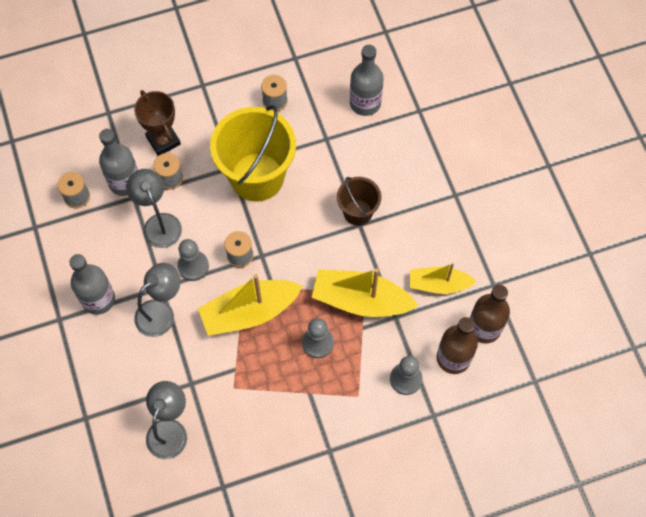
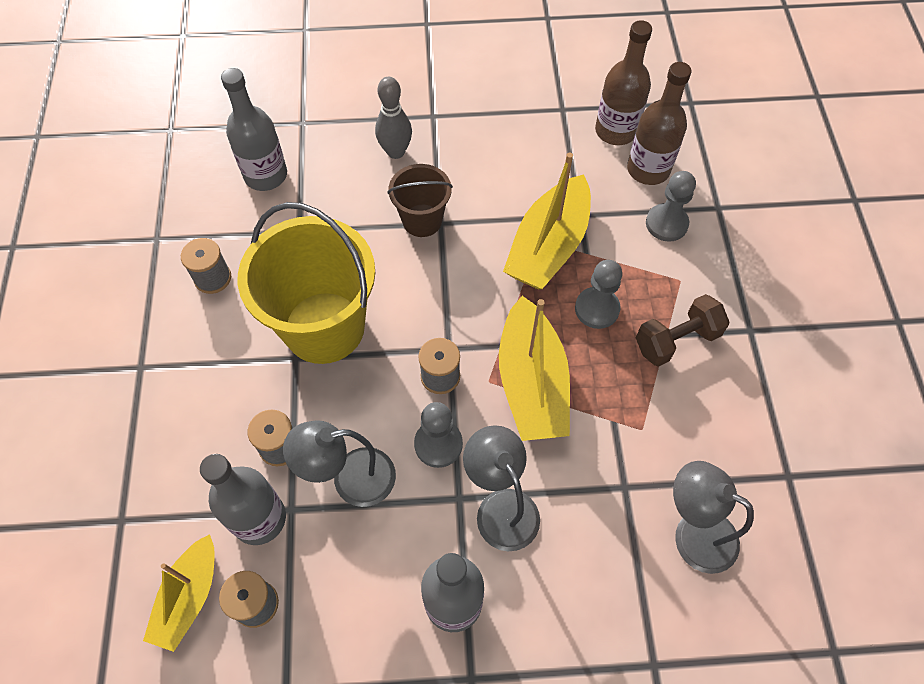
camera: 75 degrees left, 5 degrees down
(163, 140) = (210, 444): brown trophy -> none
(307, 400) = (676, 340): none -> brown dumbbell
(412, 179) = (395, 152): none -> grey bowling pin
(438, 284) = (548, 160): yellow boat -> yellow boat (189, 597)

